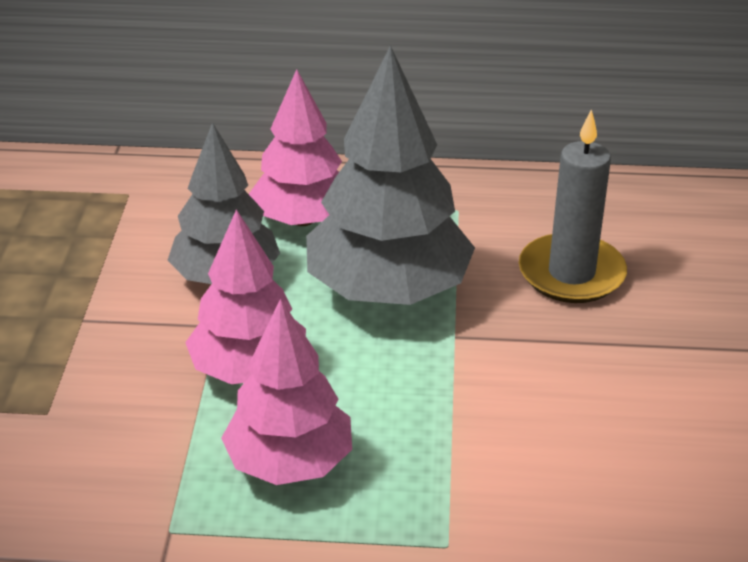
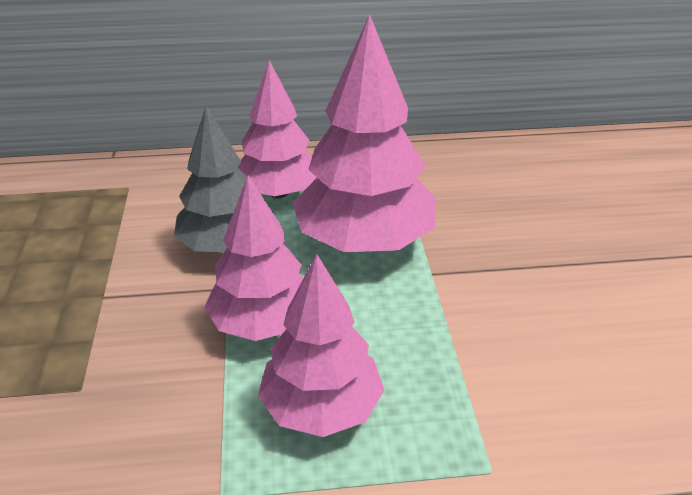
camera: 10 degrees left, 0 degrees up
(388, 290) = (365, 242): grey tree -> pink tree
(571, 273) = (506, 212): grey candle -> none

